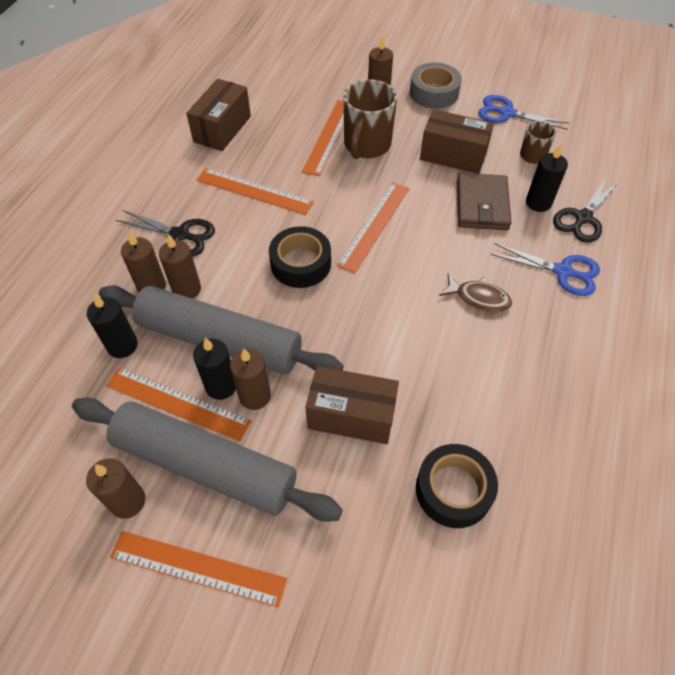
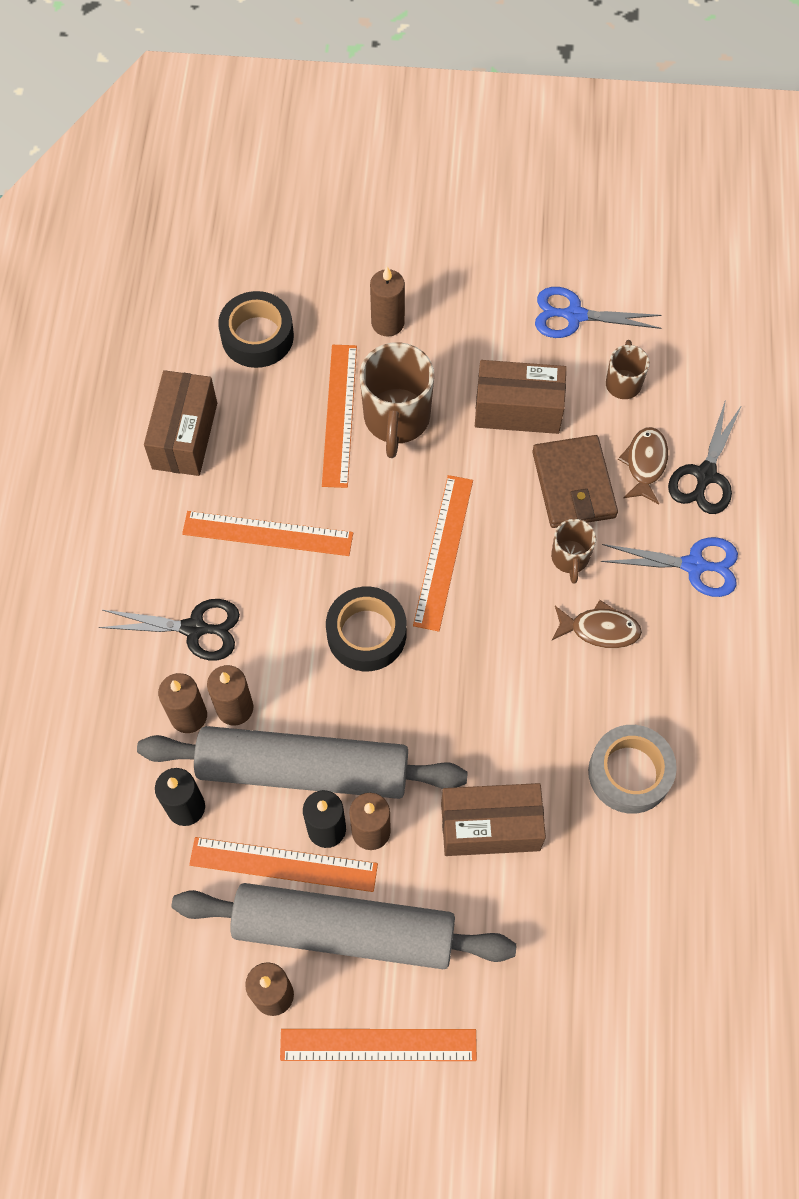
camera: 15 degrees left, 10 degrees up
(434, 93) = (464, 299): grey tape -> grey tape (629, 773)
(453, 490) = (625, 885): black tape -> black tape (257, 336)
(467, 248) = (570, 558): none -> brown mug
(538, 203) = (645, 464): black candle -> brown fish

